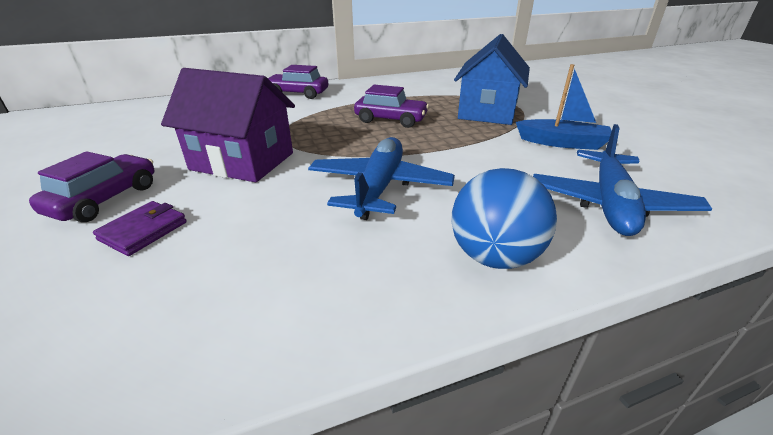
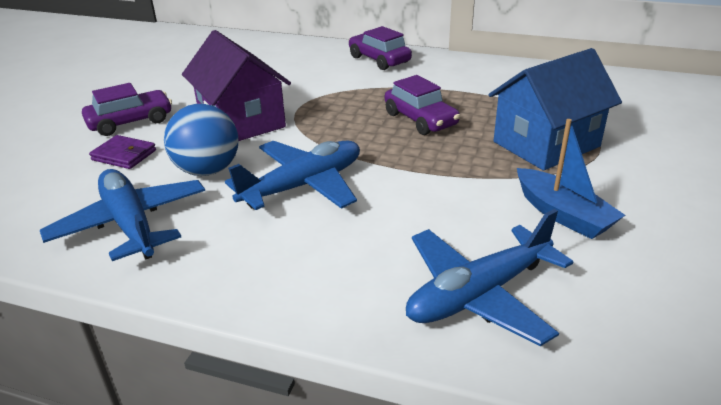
camera: 40 degrees right, 0 degrees up
(143, 231) = (124, 155): purple wallet -> purple wallet turned 45 degrees clockwise
(257, 291) = (130, 224): none -> blue plane
(494, 256) = (295, 280): blue ball -> blue ball (207, 170)

